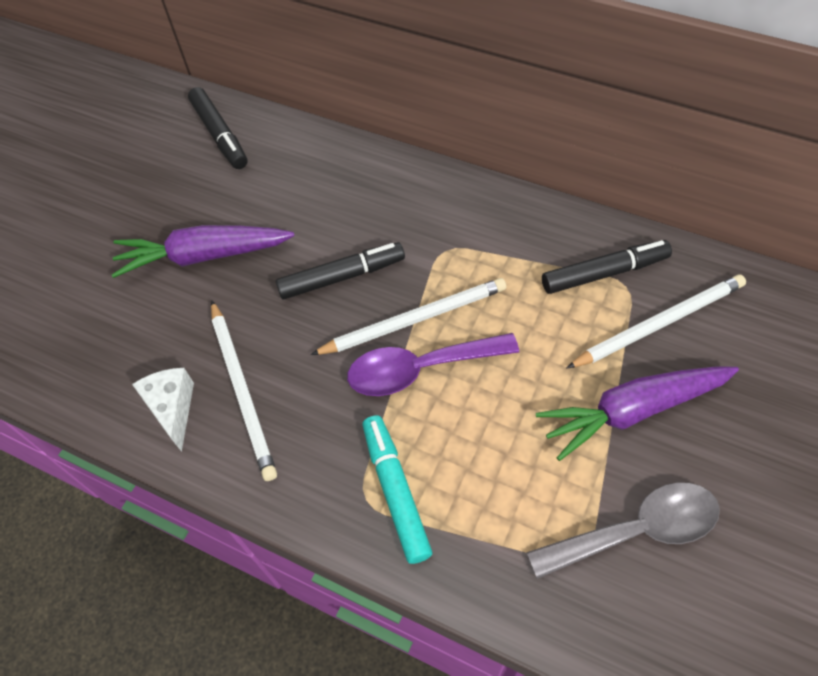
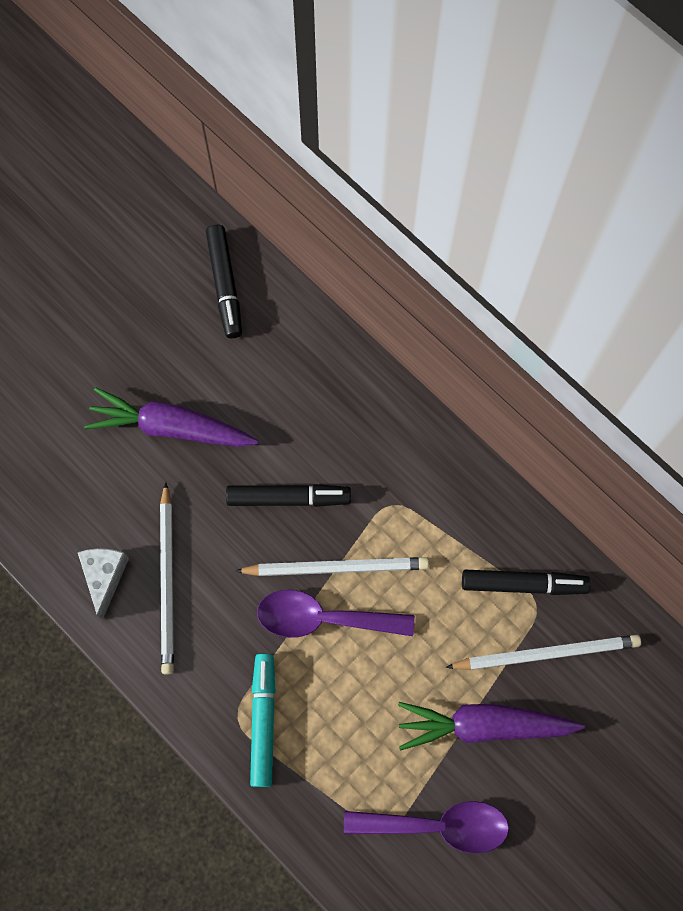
camera: 15 degrees right, 15 degrees up
(635, 531) = (437, 825): grey spoon -> purple spoon

